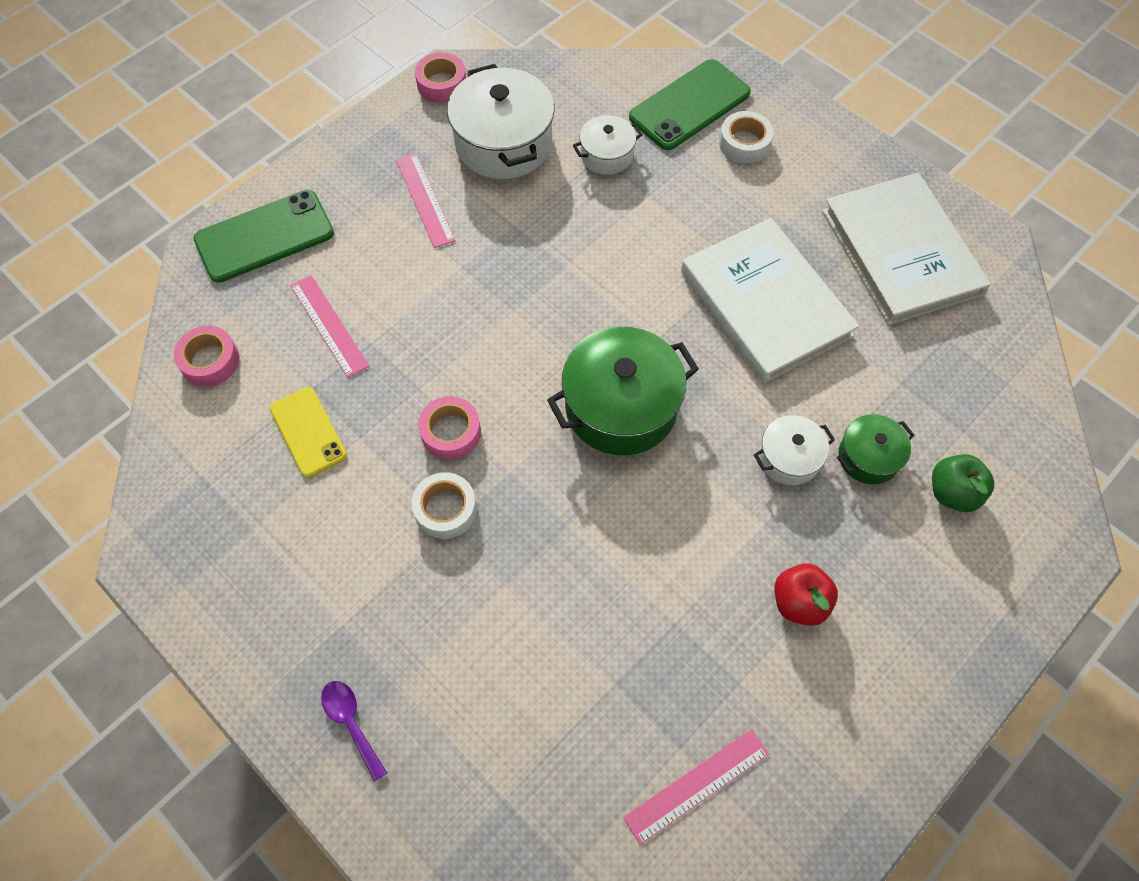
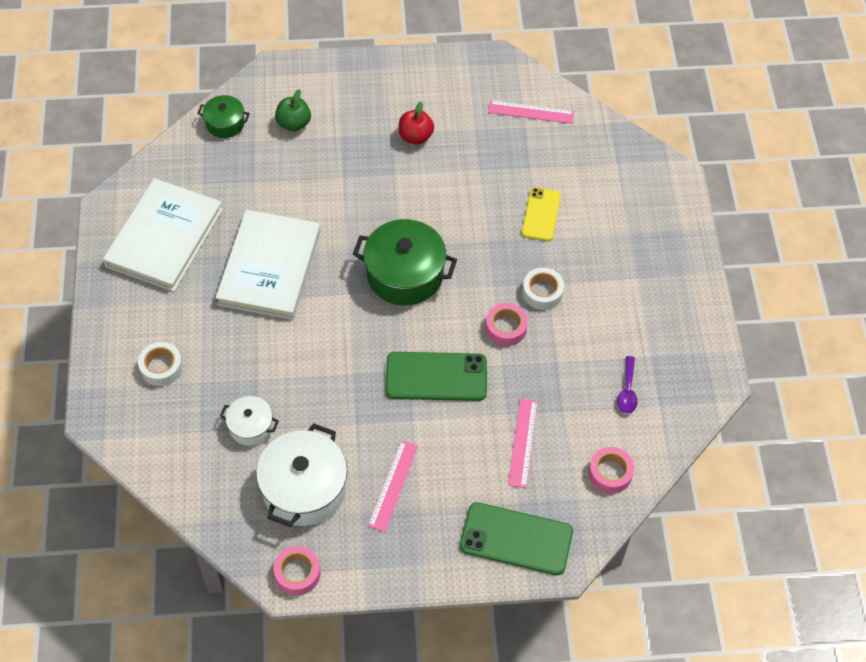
camera: 140 degrees left, 5 degrees down
(308, 432) = (583, 386): yellow phone -> yellow phone (541, 214)
(351, 723) = (662, 235): purple spoon -> purple spoon (627, 391)
(689, 105) = (160, 421): green phone -> green phone (436, 377)
(789, 458) = (350, 191): white pot -> none
(868, 457) = (312, 164): green pot -> green pot (225, 123)

